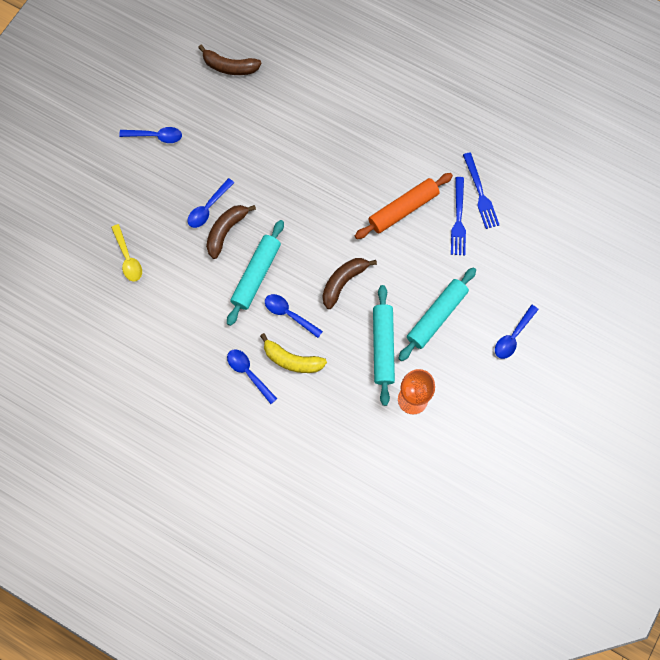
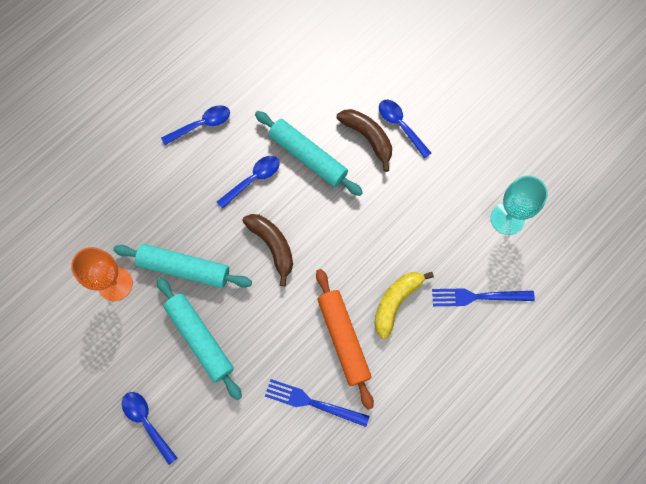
camera: 105 degrees right, 0 degrees up
(128, 258) = (363, 38): yellow spoon -> none
(156, 136) = (501, 91): blue spoon -> none
(230, 67) = (577, 187): brown banana -> none
(270, 112) = (507, 218): none -> turquoise goblet
(292, 360) = (201, 170): yellow banana -> yellow banana (396, 302)
(480, 193) = (339, 442): blue fork -> blue fork (478, 297)

